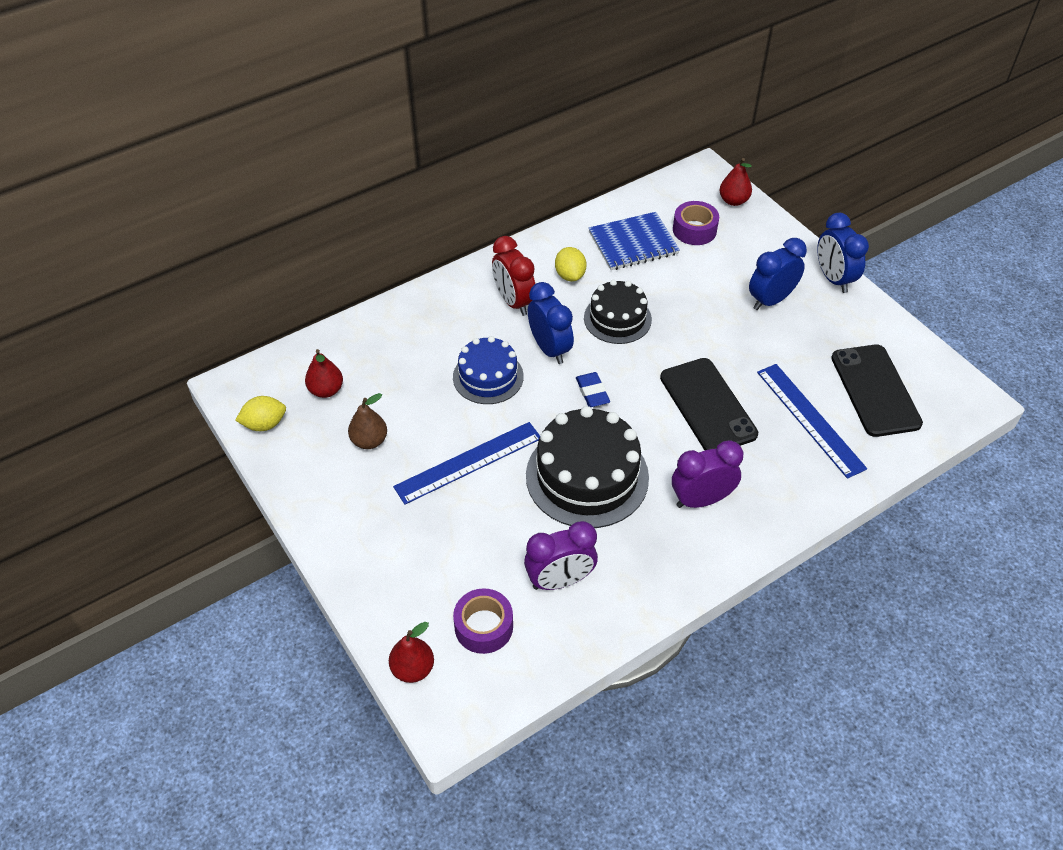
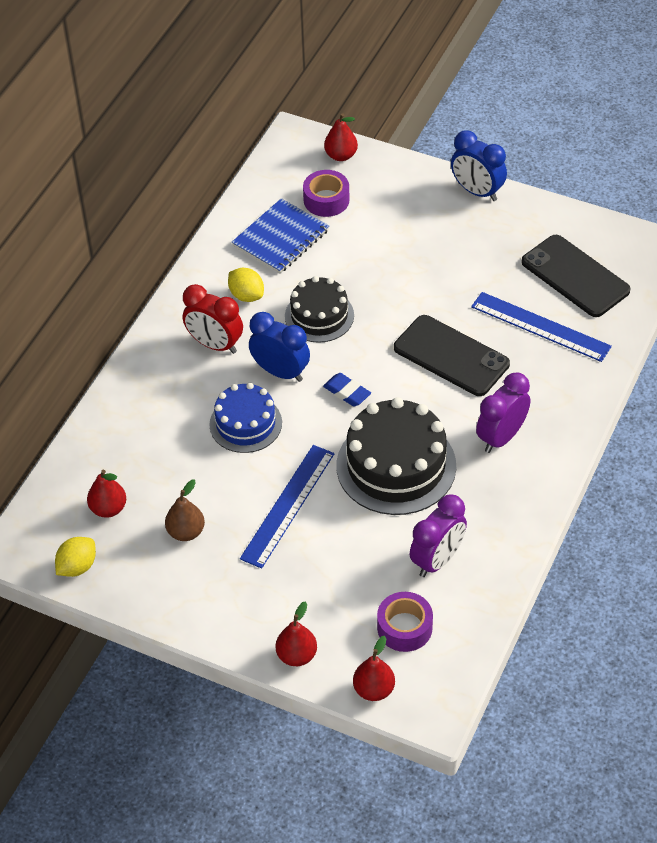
camera: 30 degrees left, 0 degrees up
(372, 598) = (297, 655): none -> red pear
(770, 300) = (438, 236): blue clock -> none

